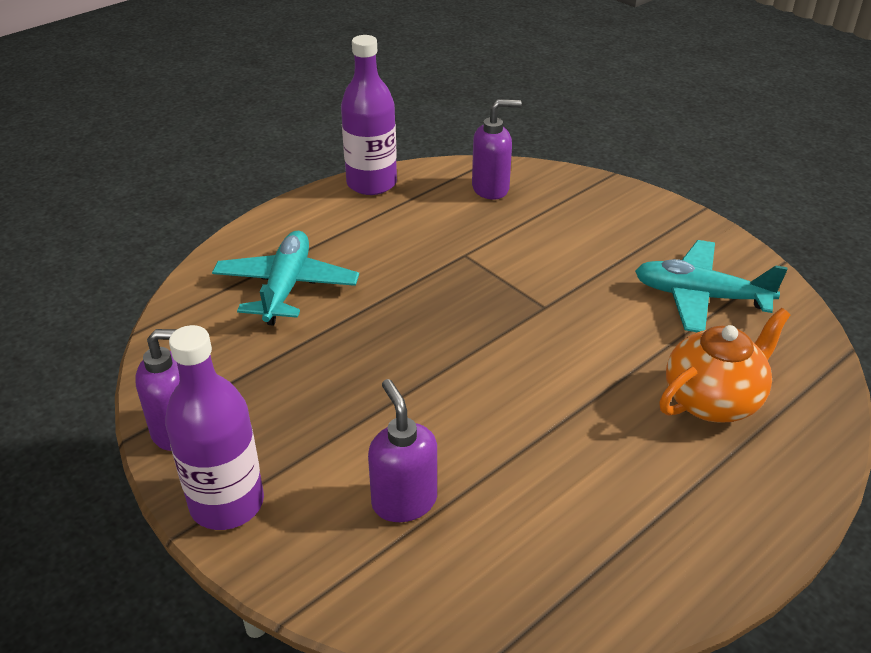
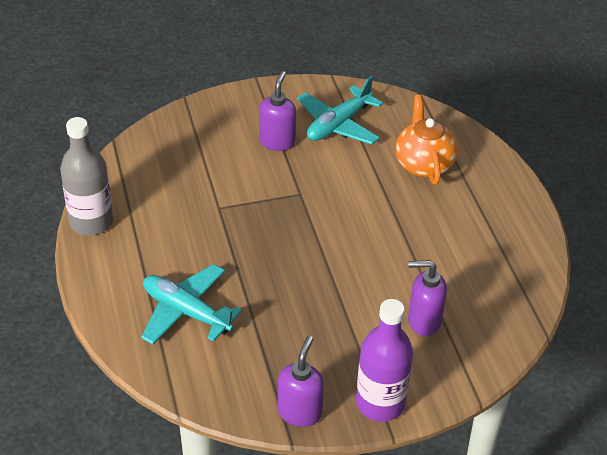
camera: 65 degrees left, 5 degrees up
(371, 183) = (91, 222): purple bottle -> grey bottle
(491, 188) = (152, 163): purple soap dispenser -> purple soap dispenser (277, 141)

